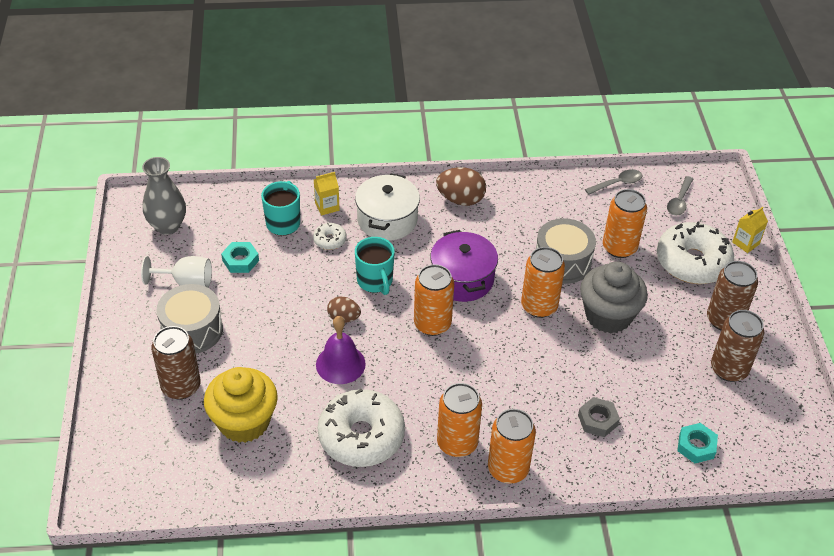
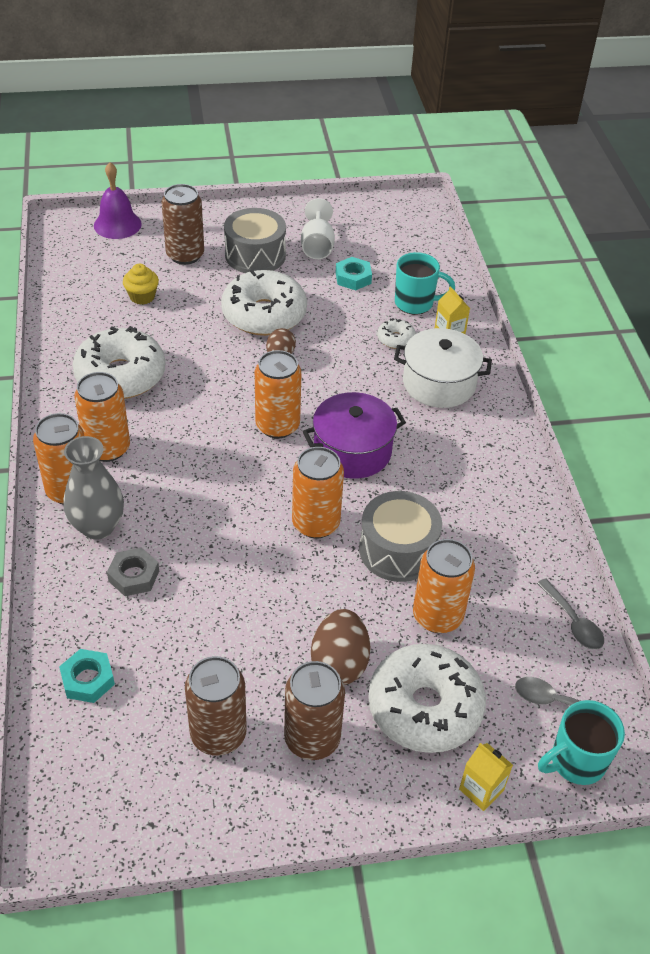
camera: 85 degrees right, 0 degrees up
(167, 226) = (393, 227): grey vase -> grey vase (98, 527)
(244, 422) = (142, 296): yellow cupcake -> yellow cupcake, size x0.50
(285, 327) = (264, 314): none -> white donut
(340, 364) = (216, 356): purple bell -> purple bell (117, 224)
(375, 282) = (337, 377): turquoise mug -> turquoise mug (576, 762)
(460, 199) = (491, 448): brown egg -> brown egg (339, 663)
(608, 315) = (307, 596): grey cupcake -> none

